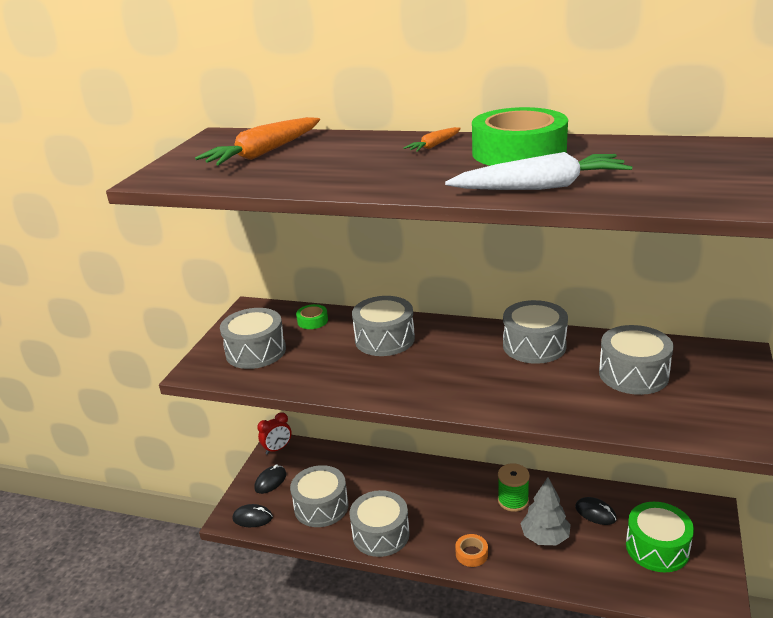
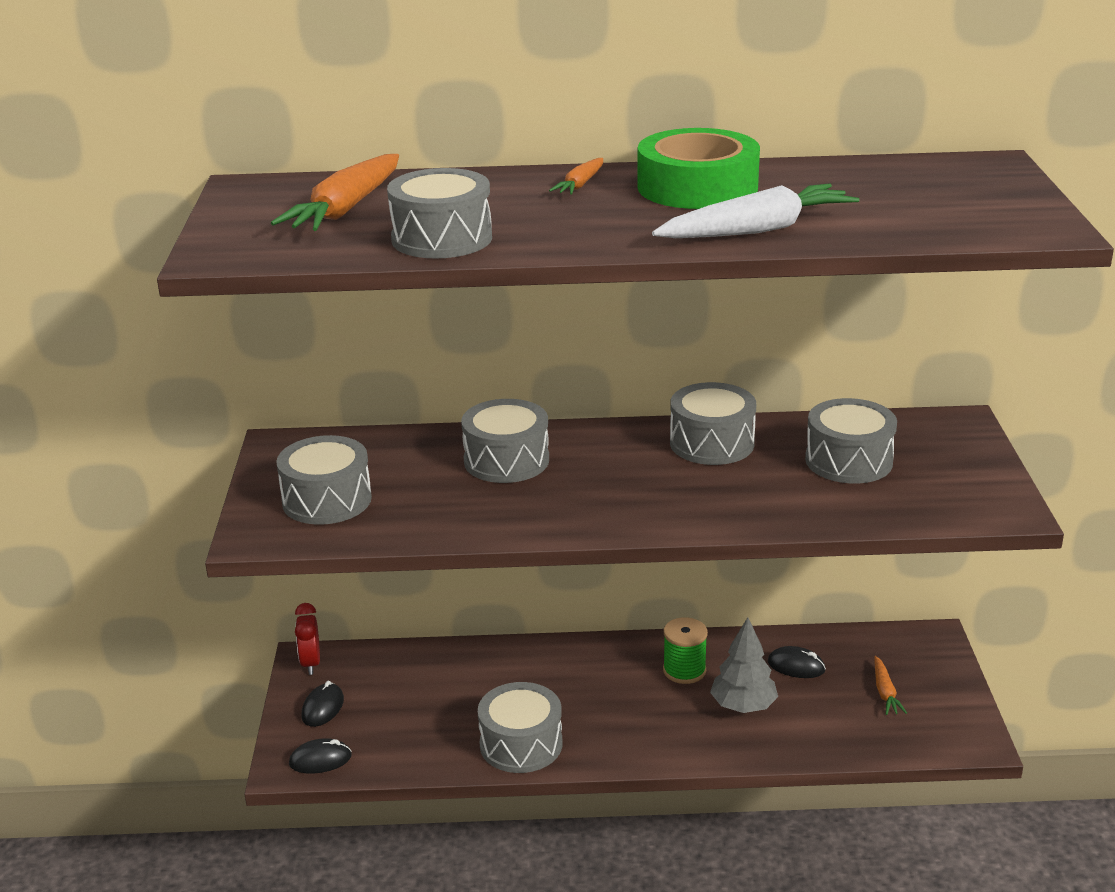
camera: 20 degrees left, 0 degrees up
(277, 449) = (310, 663): red clock -> red clock turned 135 degrees clockwise
(312, 321) = (386, 449): green tape -> none
(321, 506) = (417, 726): grey drum -> grey drum (442, 238)
(471, 554) = (655, 744): orange tape -> none
(657, 548) = (885, 692): green drum -> orange carrot

